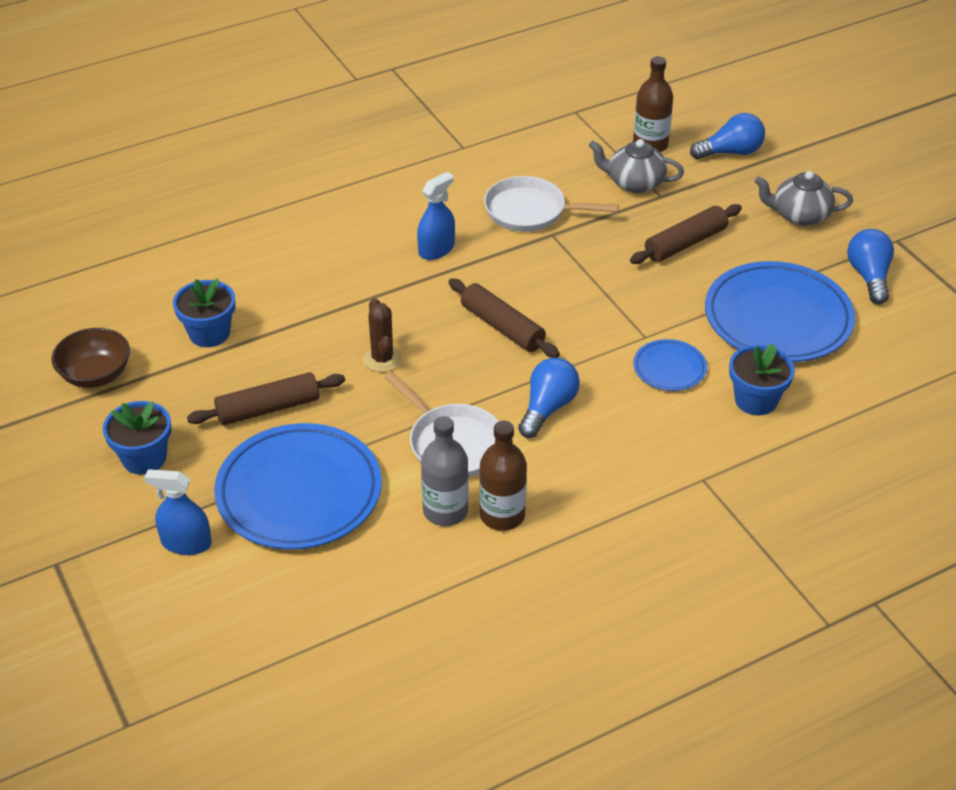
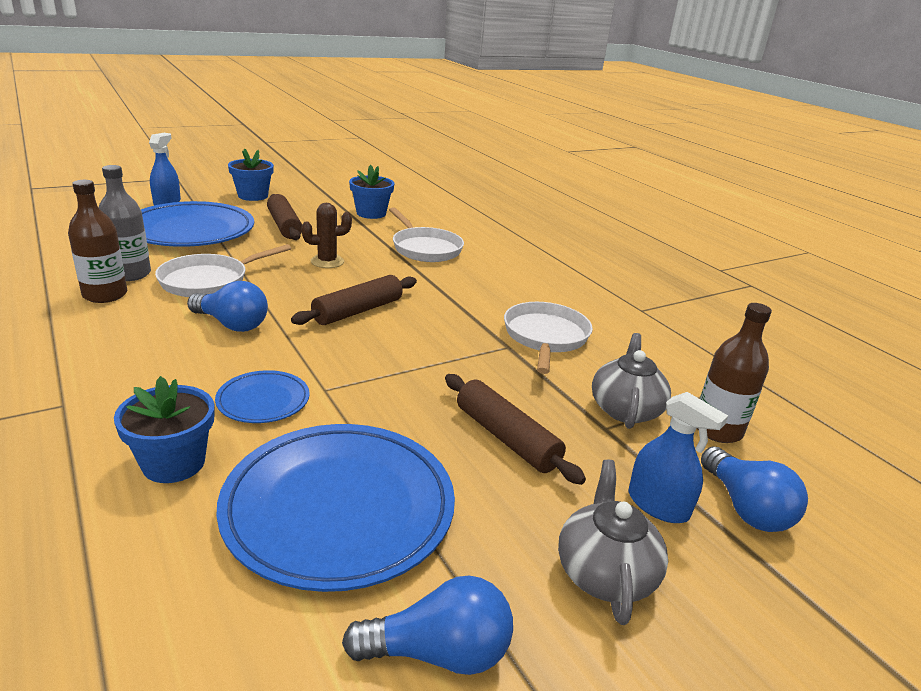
camera: 85 degrees right, 15 degrees down
(96, 375) = (336, 188): brown bowl -> none
(329, 284) = (424, 248): none -> white pan
(436, 249) = (474, 289): blue spray bottle -> blue spray bottle (658, 505)

